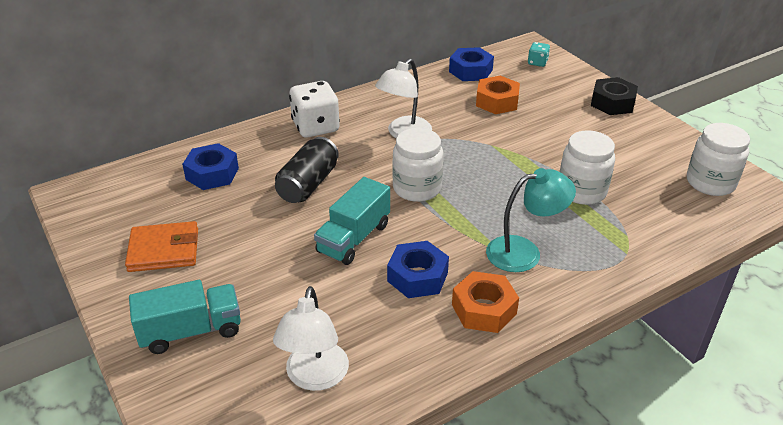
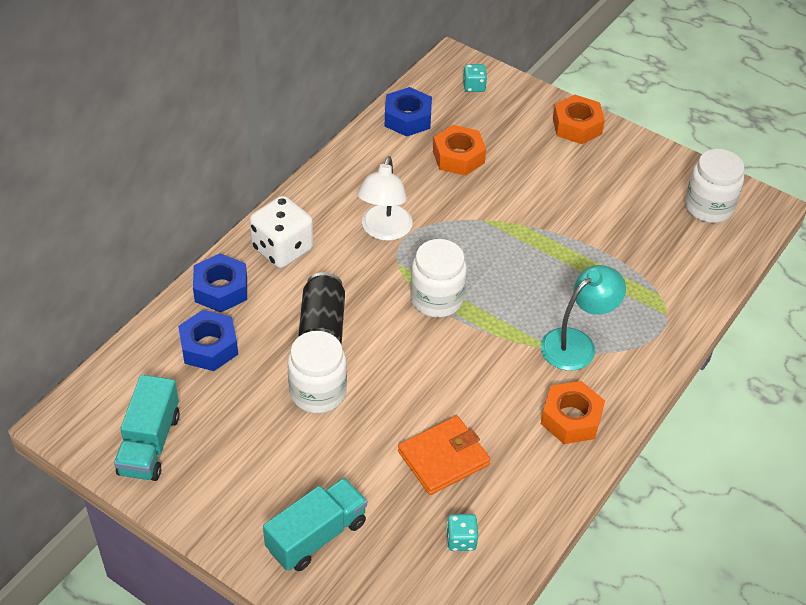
camera: 25 degrees left, 10 degrees up
(164, 250) = (225, 457): orange wallet -> orange wallet (443, 458)
(315, 377) = (461, 540): white lamp -> turquoise dice
(354, 238) = (408, 380): turquoise truck -> turquoise truck (149, 444)
(417, 276) = (493, 404): blue nut -> blue nut (221, 289)
(582, 191) = (597, 253): white jar -> white jar (318, 392)
(612, 103) = (577, 126): black nut -> orange nut

